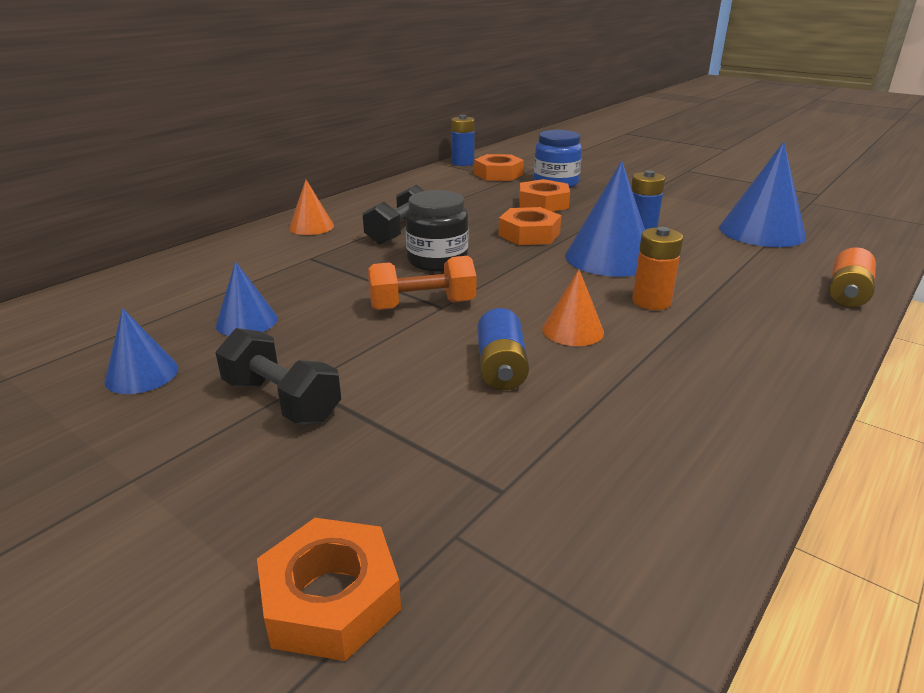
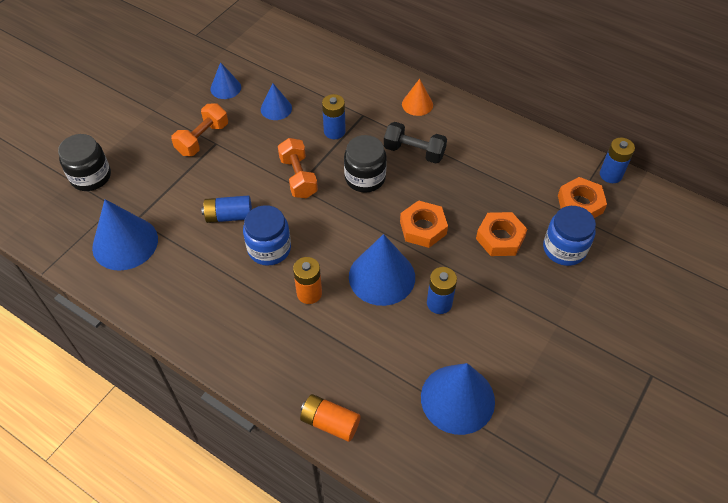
camera: 85 degrees right, 25 degrees up
(282, 400) = (202, 139): black dumbbell -> orange dumbbell
(331, 598) = (91, 177): orange nut -> black jar
(333, 277) = (334, 131): none -> blue battery
(573, 330) = (269, 248): orange cone -> blue jar
(576, 505) = (125, 243): none -> blue cone

